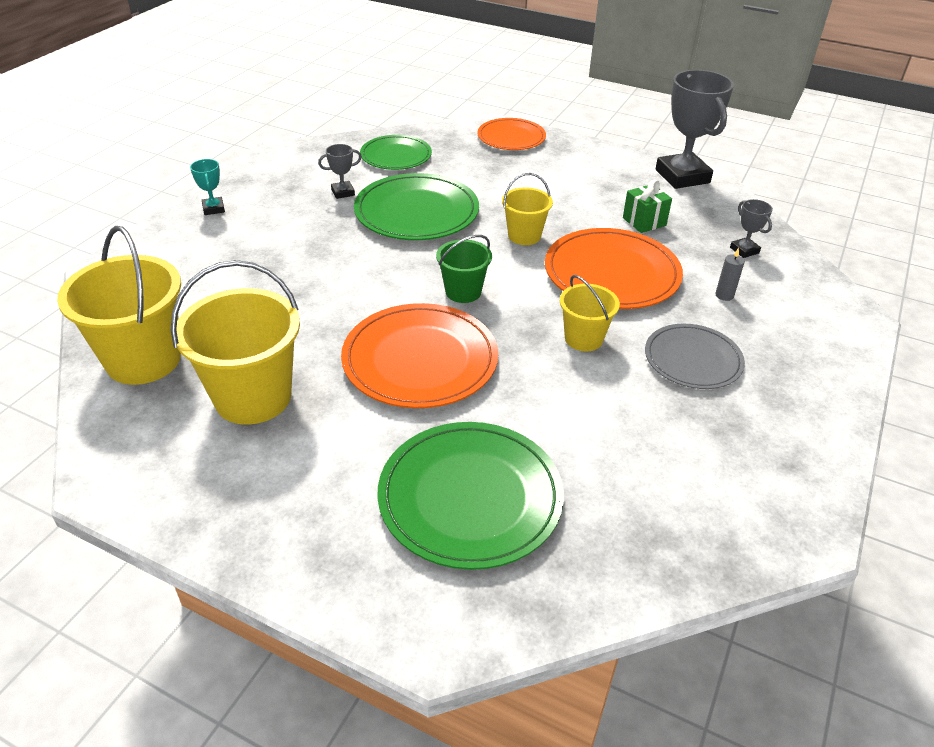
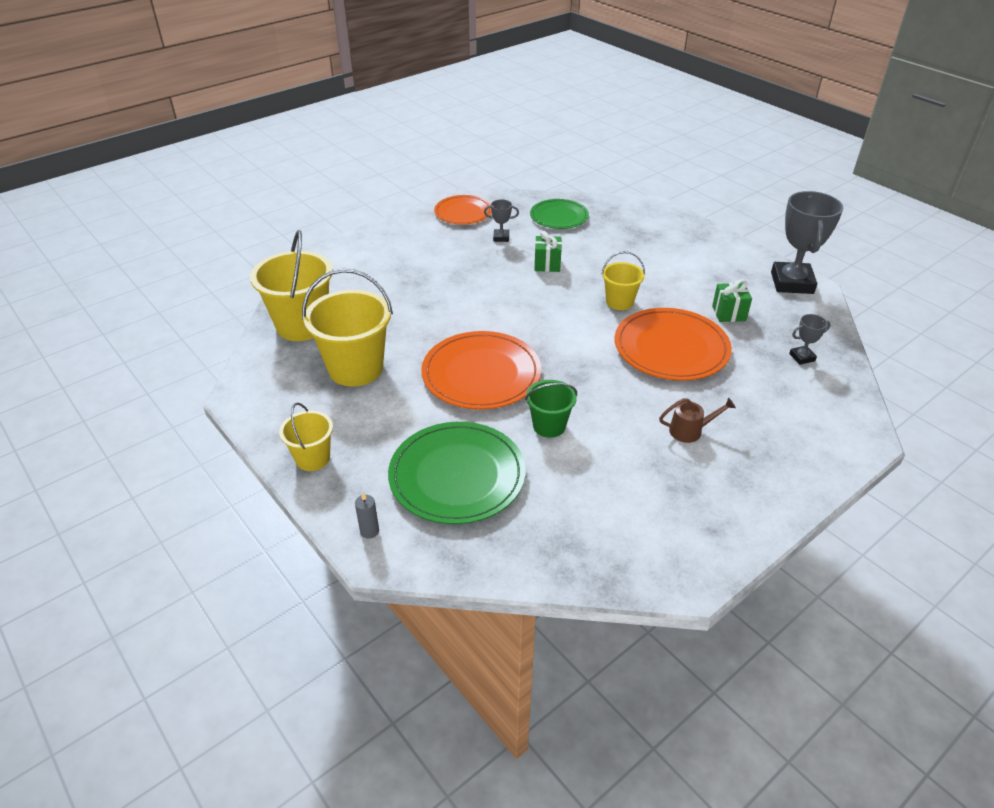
camera: 25 degrees right, 0 degrees up
(213, 209) = (403, 230): turquoise trophy -> none
(416, 212) = (547, 264): green plate -> green gift
(463, 292) = (543, 333): green bucket -> green bucket (549, 426)
(511, 137) = (662, 219): orange plate -> orange plate (463, 212)
(583, 339) = (613, 391): yellow bucket -> yellow bucket (312, 458)
(693, 359) = (690, 430): grey plate -> brown watering can
(724, 295) = (755, 389): grey candle -> grey candle (369, 531)
(744, 250) = (802, 357): grey trophy -> grey trophy turned 75 degrees clockwise

